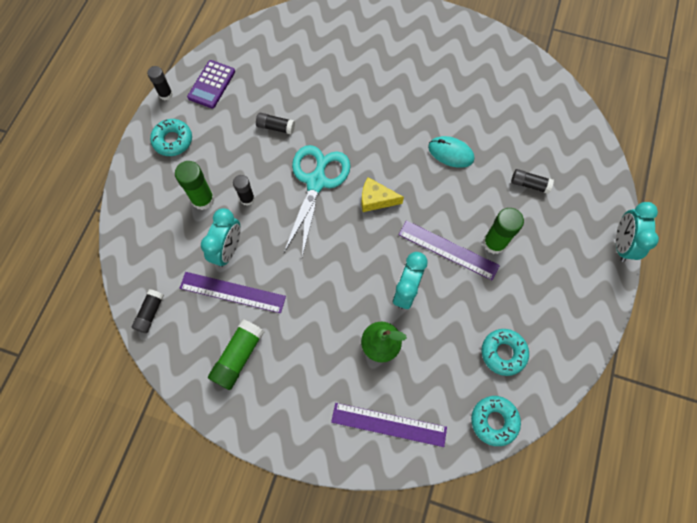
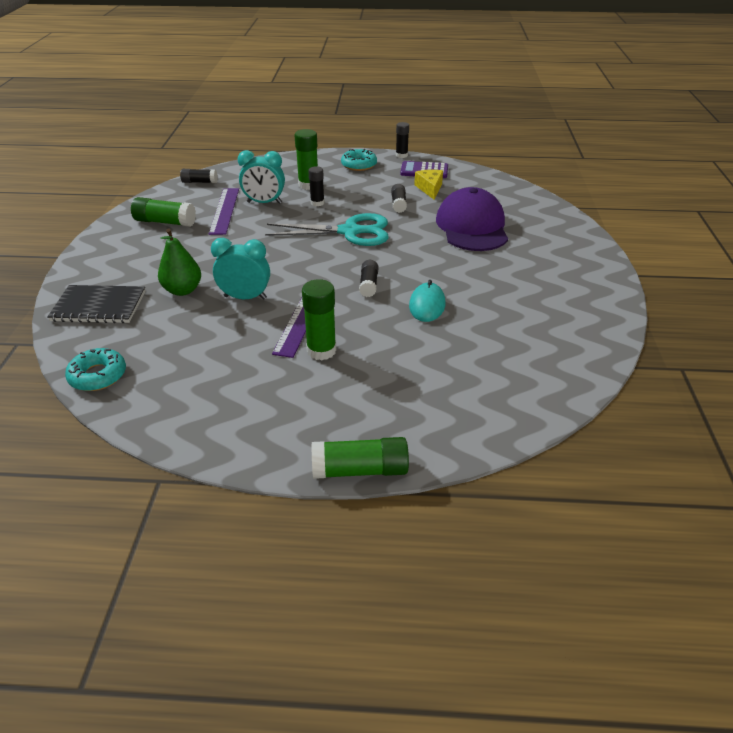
camera: 75 degrees right, 30 degrees down
(338, 81) = (472, 227): none -> purple cap
(376, 199) = (345, 266): yellow cheese -> yellow cheese (429, 188)
(389, 424) = (99, 306): purple ruler -> black notebook
(503, 353) = (181, 373): turquoise donut -> none
(529, 184) = (415, 370): black glue stick -> black glue stick (369, 285)
(621, 244) = (360, 470): turquoise clock -> green glue stick

